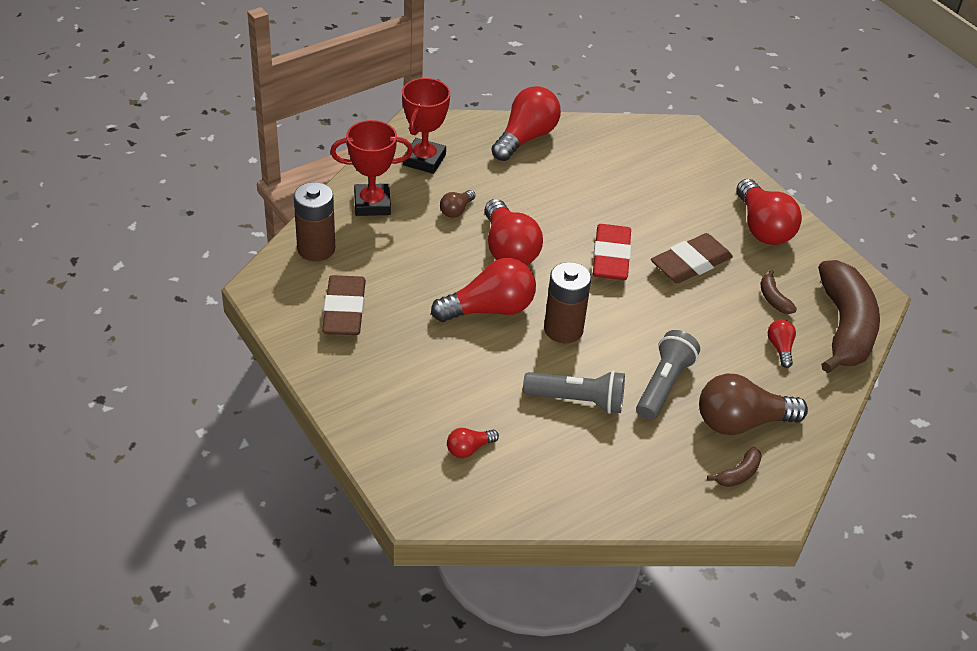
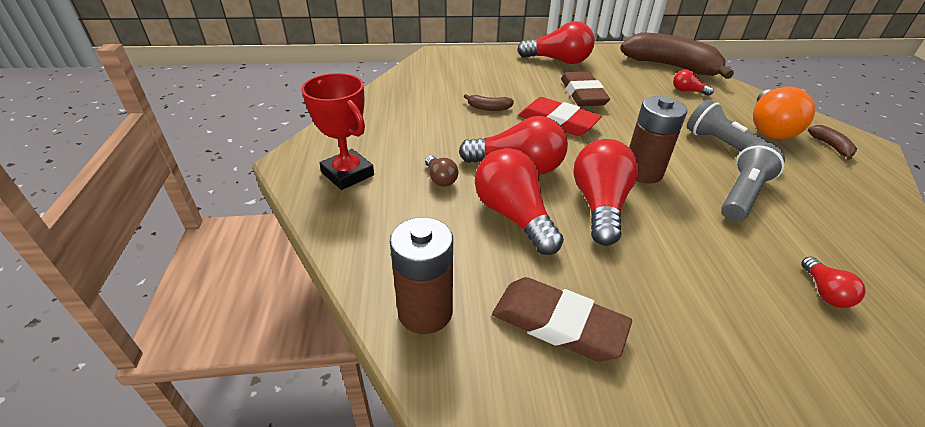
camera: 60 degrees left, 5 degrees down
(372, 204) = (383, 233): red trophy -> none
(526, 138) = (376, 112): red light bulb -> red light bulb (514, 216)
(741, 422) = (769, 128): brown light bulb -> orange light bulb
(773, 299) = (634, 78): brown banana -> brown banana (488, 108)

